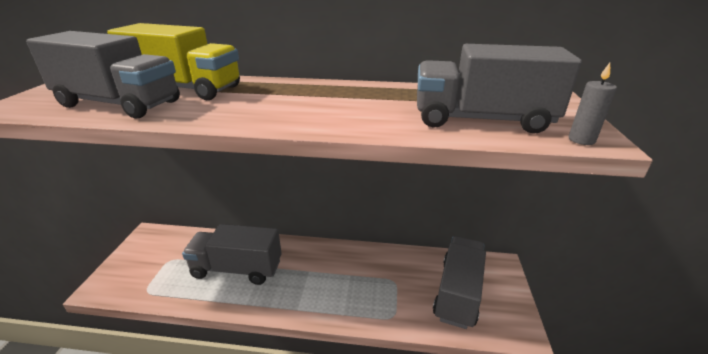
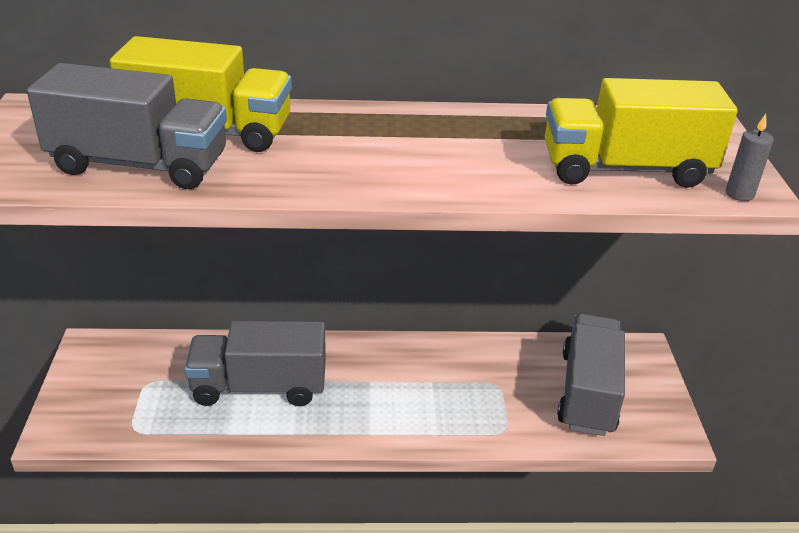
camera: 10 degrees left, 5 degrees up
(481, 120) = (625, 169): grey truck -> yellow truck

